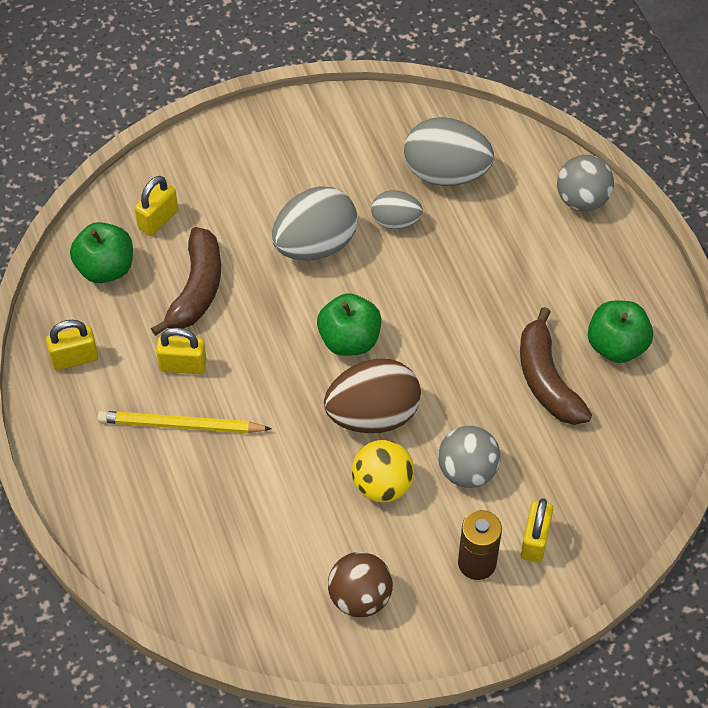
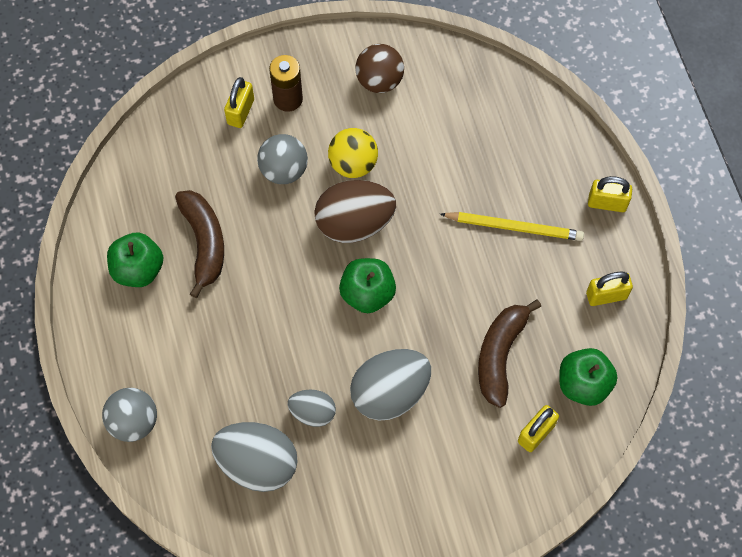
camera: 175 degrees left, 10 degrees up
(183, 365) = (512, 281): yellow padlock -> yellow padlock (607, 203)

